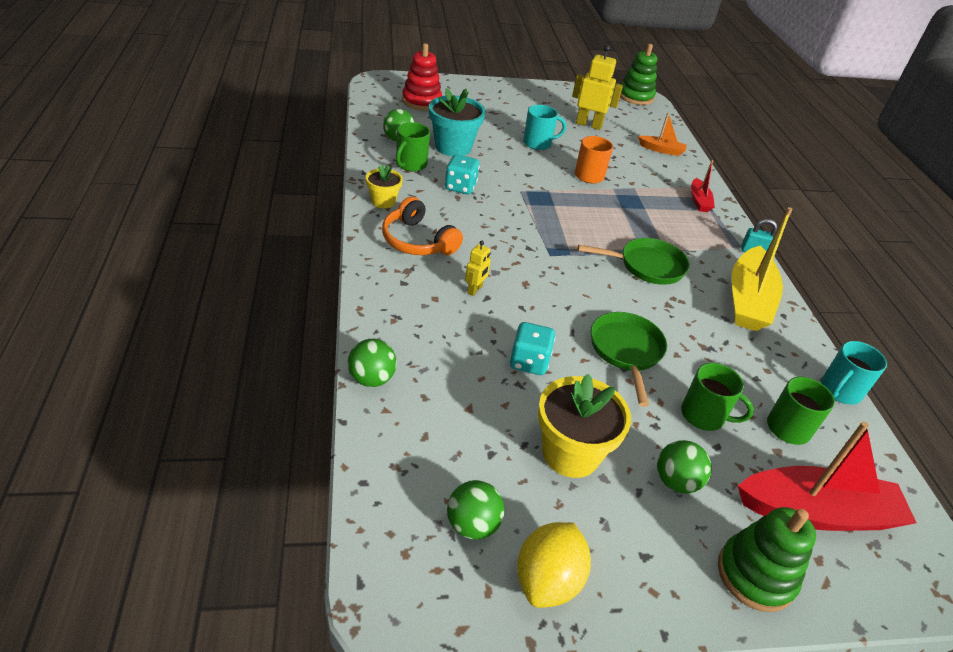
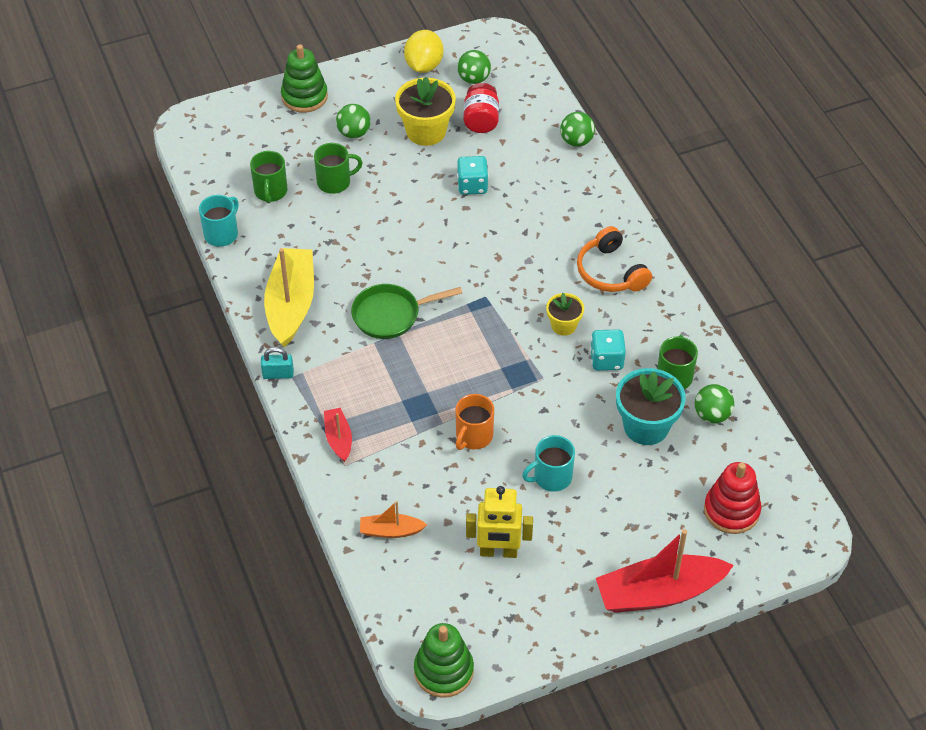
camera: 170 degrees right, 10 degrees up
(383, 201) = (669, 310): yellow flower pot -> yellow flower pot (563, 325)
(417, 241) = (610, 272): orange headphones -> orange headphones turned 150 degrees counterclockwise
(475, 290) = (538, 236): yellow robot -> none
(487, 447) = (481, 120): none -> red jar
(626, 351) = (399, 217): green pan -> none
(704, 415) = (334, 182): green mug -> green mug turned 150 degrees clockwise
(816, 512) = (260, 139): red boat -> red boat (659, 593)

